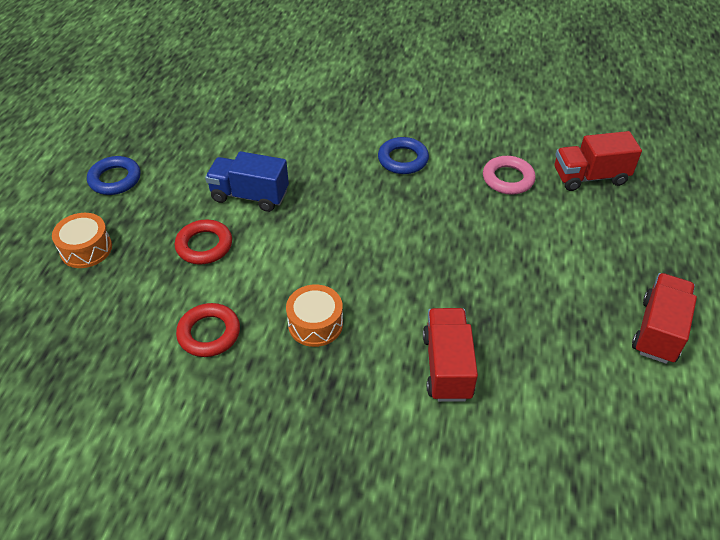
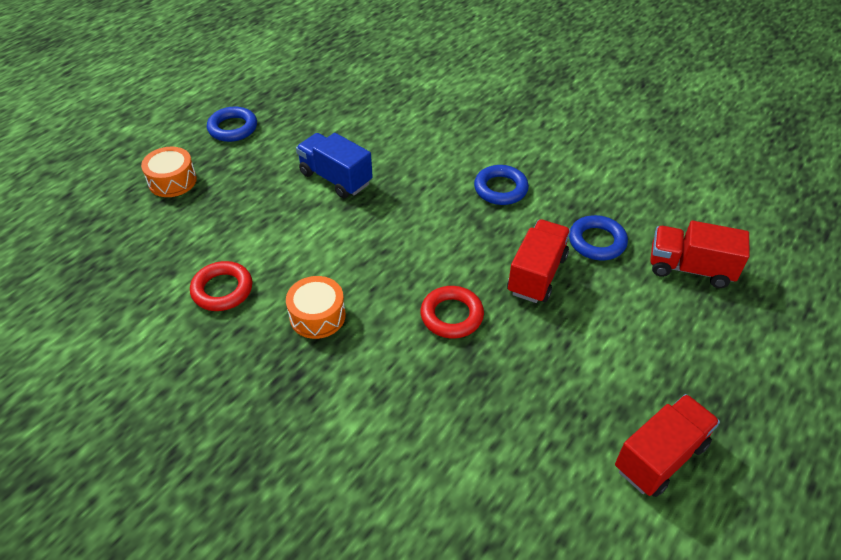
camera: 25 degrees right, 0 degrees up
(204, 245) = (268, 210): red ring -> red ring (451, 315)
(447, 366) = (412, 403): red truck -> red truck (537, 274)
(508, 179) = (597, 242): pink ring -> blue ring

